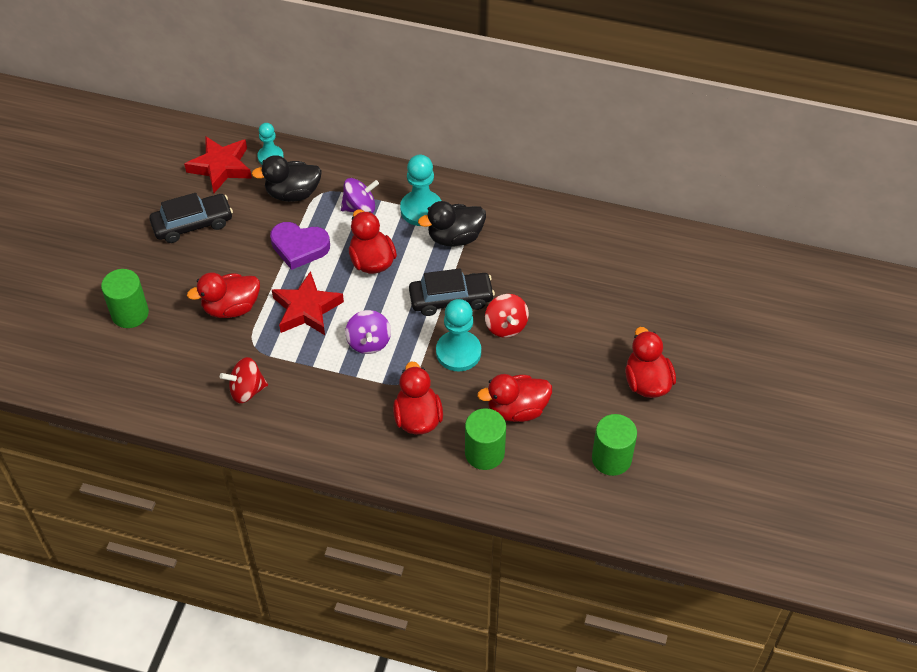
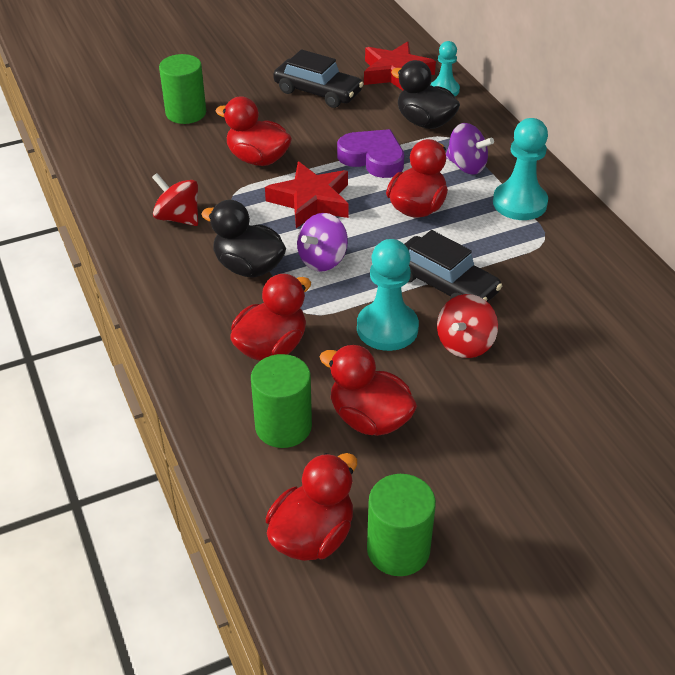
camera: 50 degrees right, 10 degrees down
(299, 247) = (372, 158): purple heart -> purple heart turned 150 degrees clockwise
(455, 237) = (520, 243): black duck -> black duck (248, 267)
(647, 382) = (545, 515): red duck -> red duck (312, 536)

